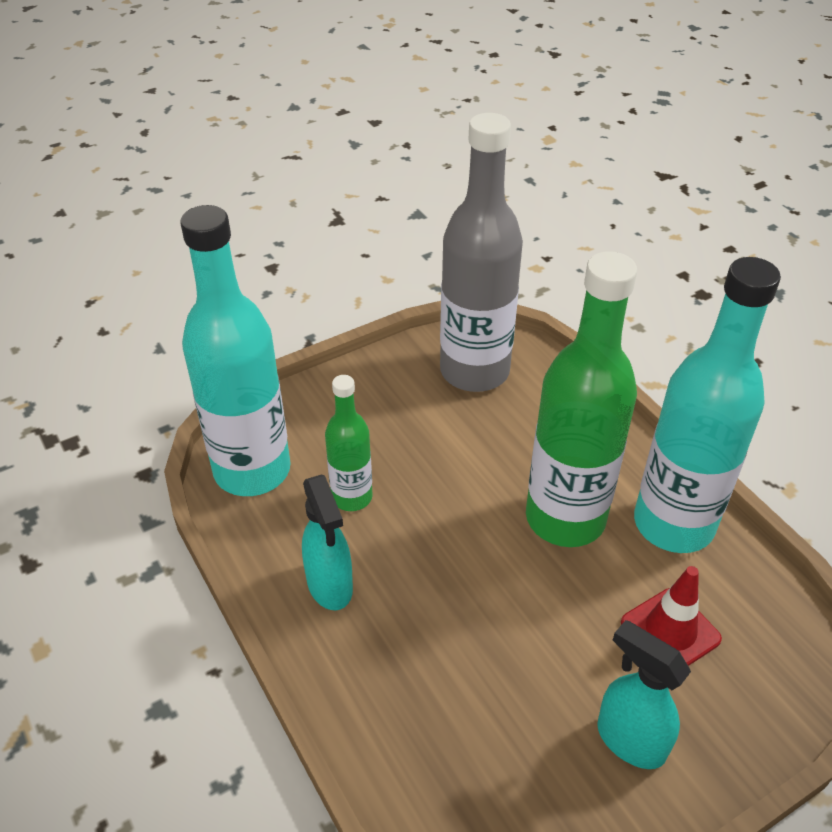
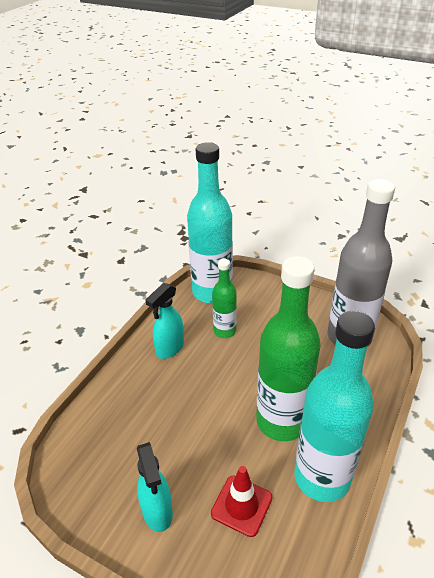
camera: 60 degrees right, 5 degrees down
(629, 740) = (157, 512): turquoise spray bottle -> turquoise spray bottle turned 150 degrees clockwise

